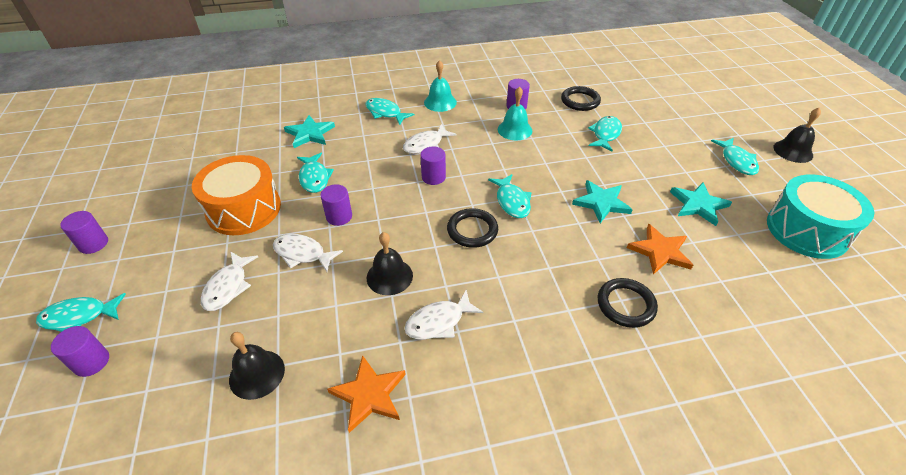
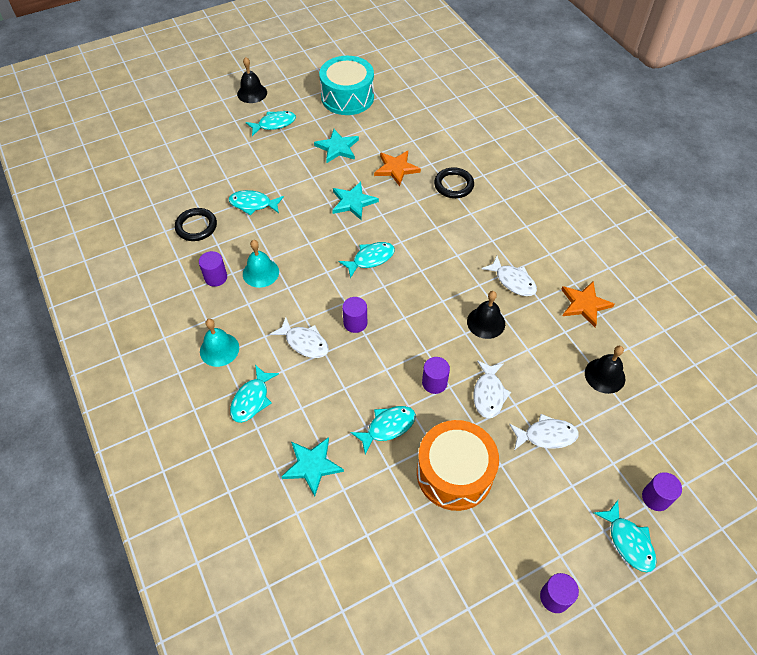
camera: 105 degrees left, 10 degrees up
(472, 230) = (415, 279): black ring -> none

